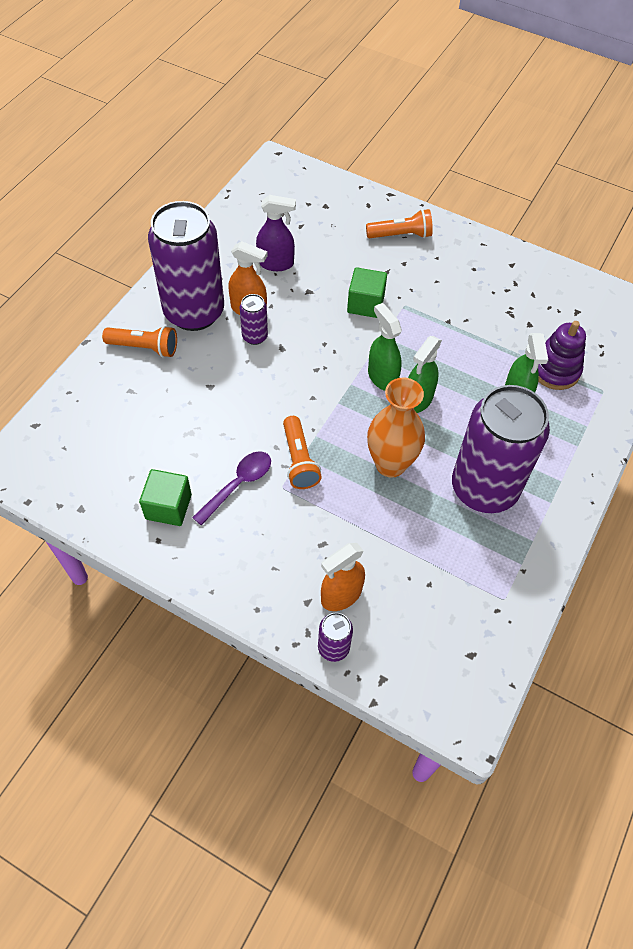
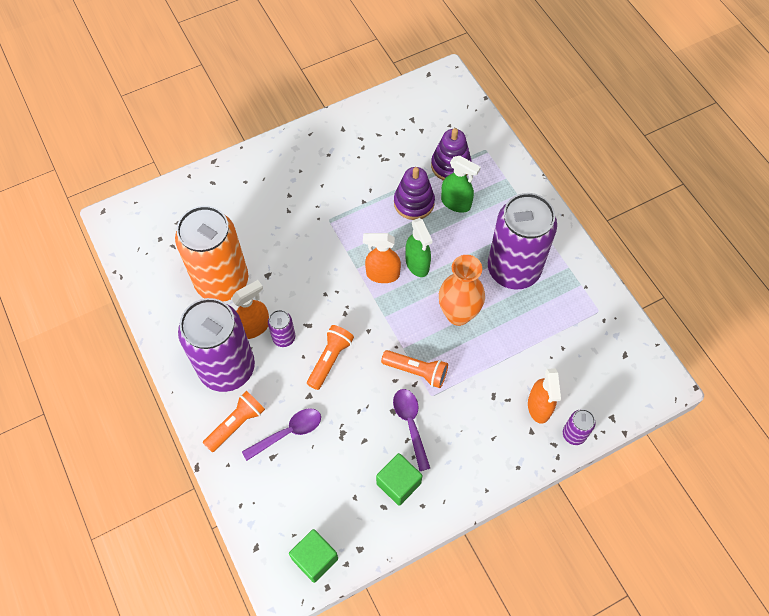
camera: 55 degrees left, 5 degrees up
(162, 390) = (288, 432): none -> purple spoon
(276, 263) = (222, 281): purple spray bottle -> orange can
(365, 304) = (308, 244): green cube -> green cube (315, 559)
(382, 377) = (382, 274): green spray bottle -> orange spray bottle
(401, 235) = (260, 180): orange flashlight -> orange flashlight (330, 359)
(483, 362) = (414, 203): none -> purple stacking toy

